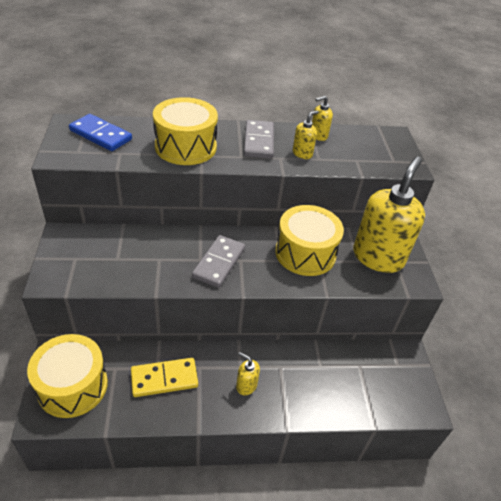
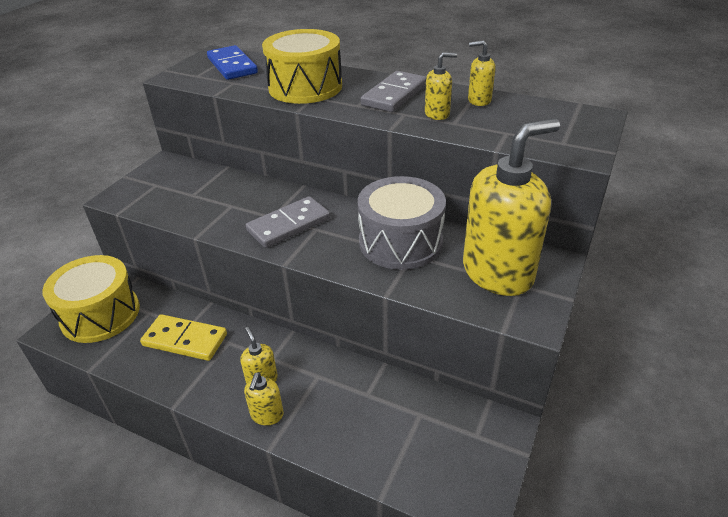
camera: 35 degrees right, 5 degrees down
(269, 408) = (267, 415): none -> yellow soap dispenser
(305, 253) = (400, 242): yellow drum -> grey drum

